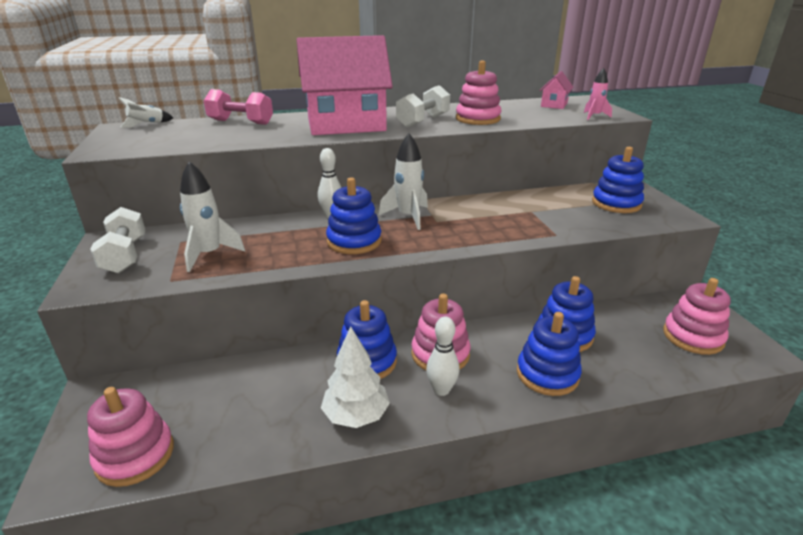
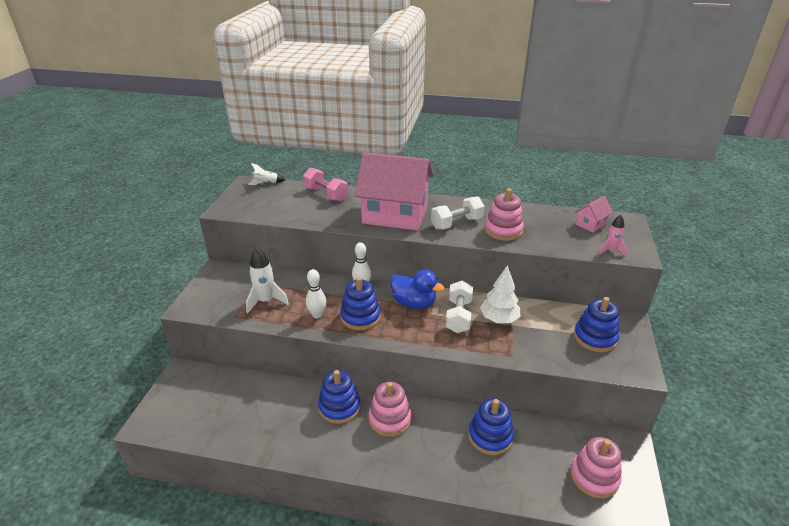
camera: 25 degrees right, 5 degrees up
(125, 255) = (220, 287): white dumbbell -> white dumbbell (458, 316)
(135, 455) = (184, 422): pink stacking toy -> none
(356, 416) = (309, 444): white tree -> white tree (499, 319)
(408, 217) = (414, 303): white rocket -> blue duck
(441, 390) = (372, 447): white bowling pin -> white bowling pin (317, 315)
(547, 374) = (451, 463): blue stacking toy -> none

